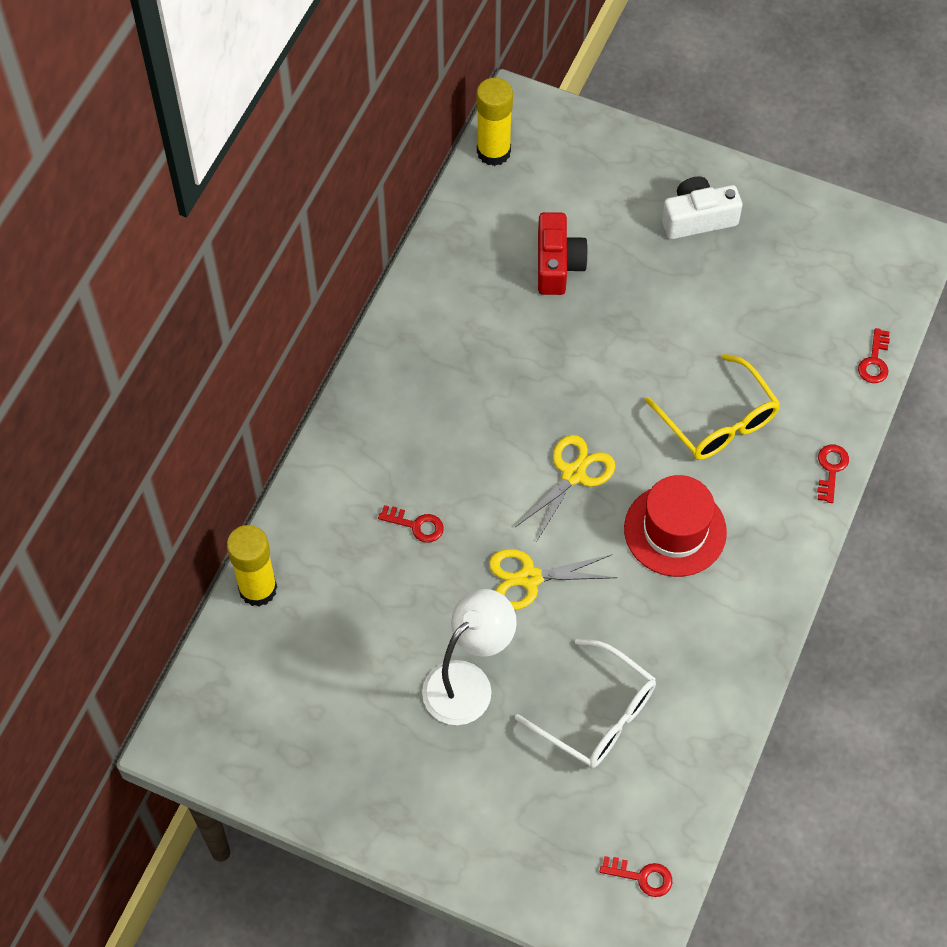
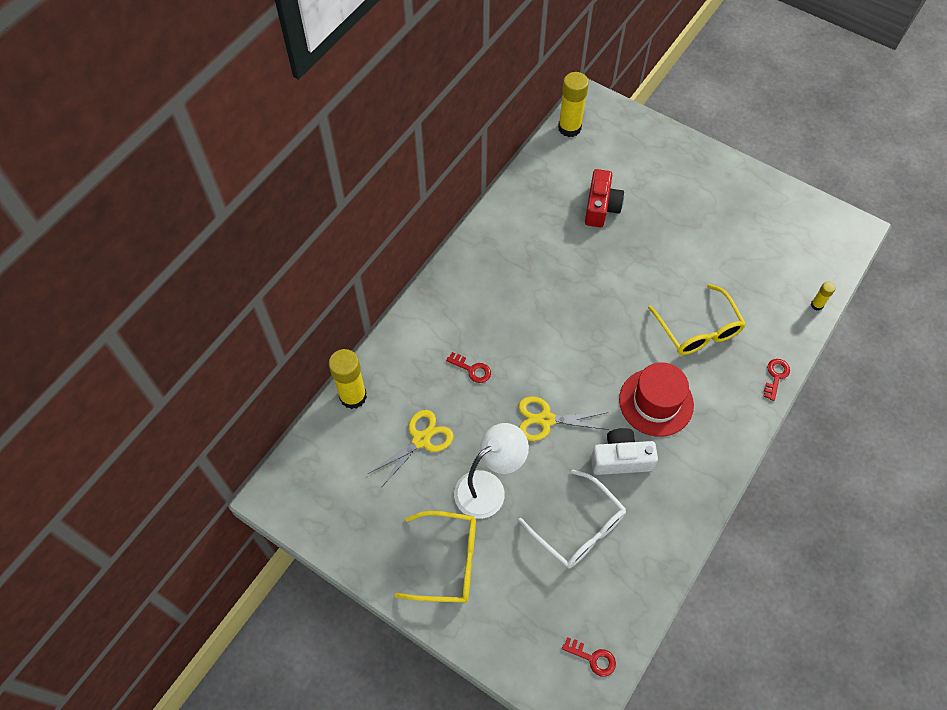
camera: 10 degrees right, 0 degrees up
(429, 788) = (447, 561): none -> yellow glasses
(573, 474) = (589, 351): yellow scissors -> yellow scissors (421, 440)
(698, 218) = (703, 190): white camera -> white camera (620, 459)
(874, 361) = (817, 305): red key -> yellow glue stick

